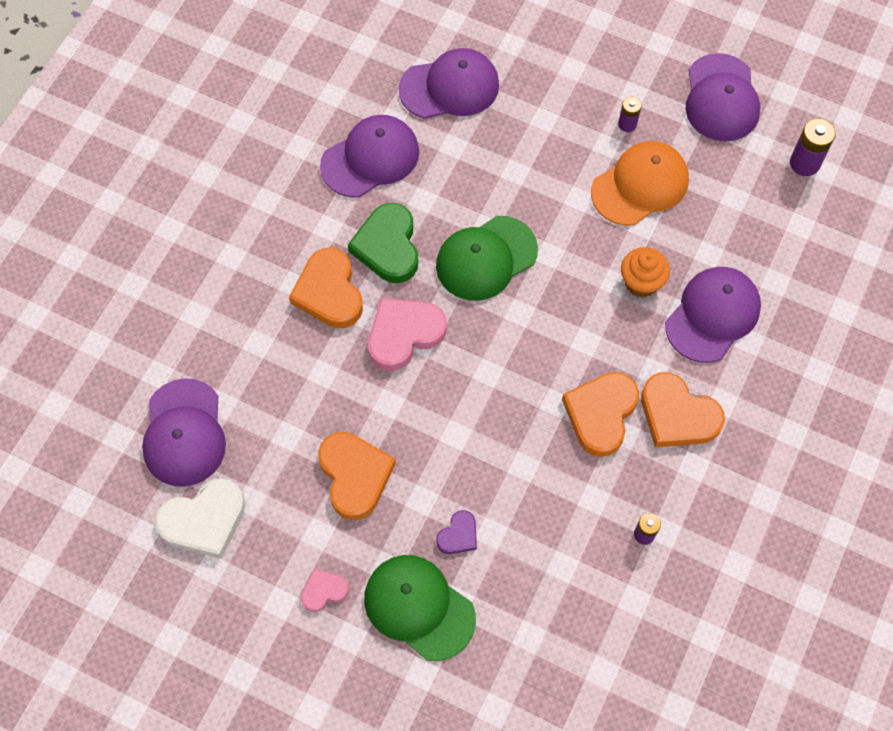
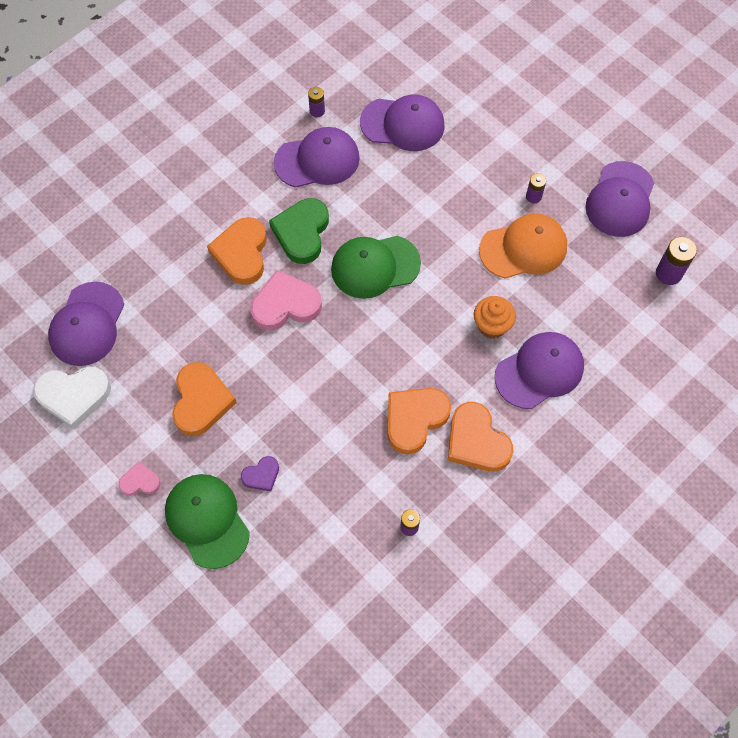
camera: 20 degrees right, 0 degrees up
(346, 102) = (317, 111): none -> purple battery

